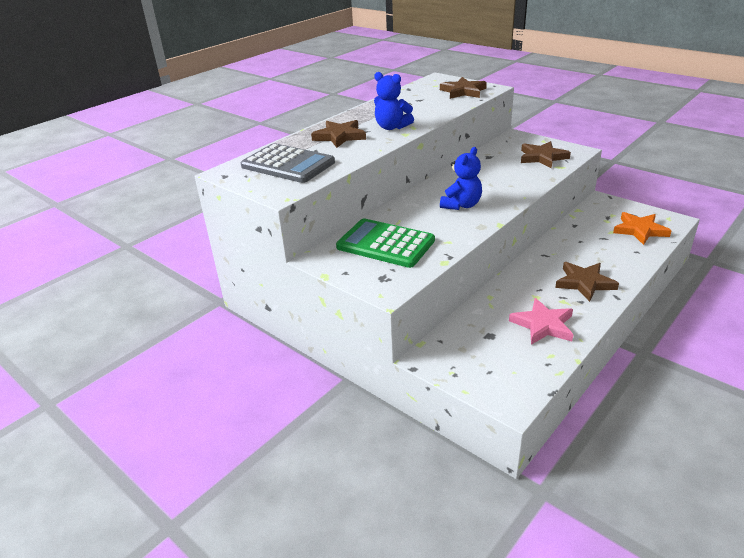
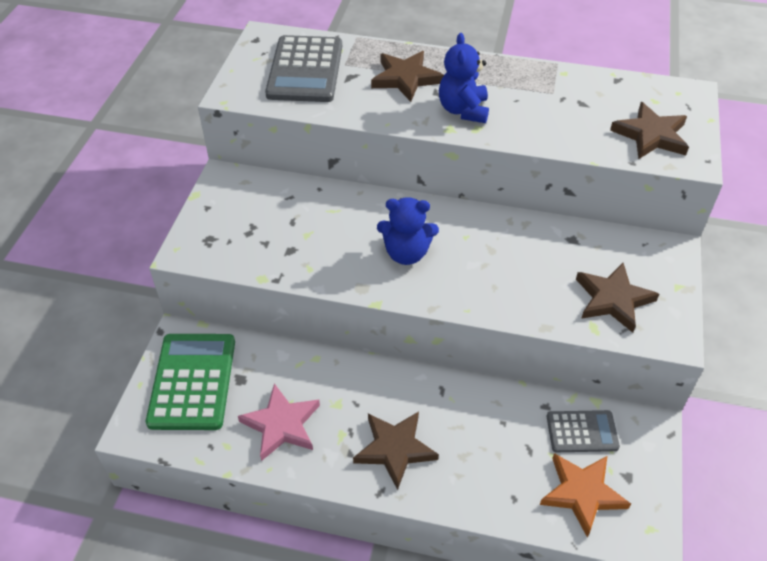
camera: 60 degrees right, 15 degrees up
(385, 244) = (277, 217): green calculator -> green calculator (192, 381)
(597, 219) = (582, 431): none -> grey calculator

